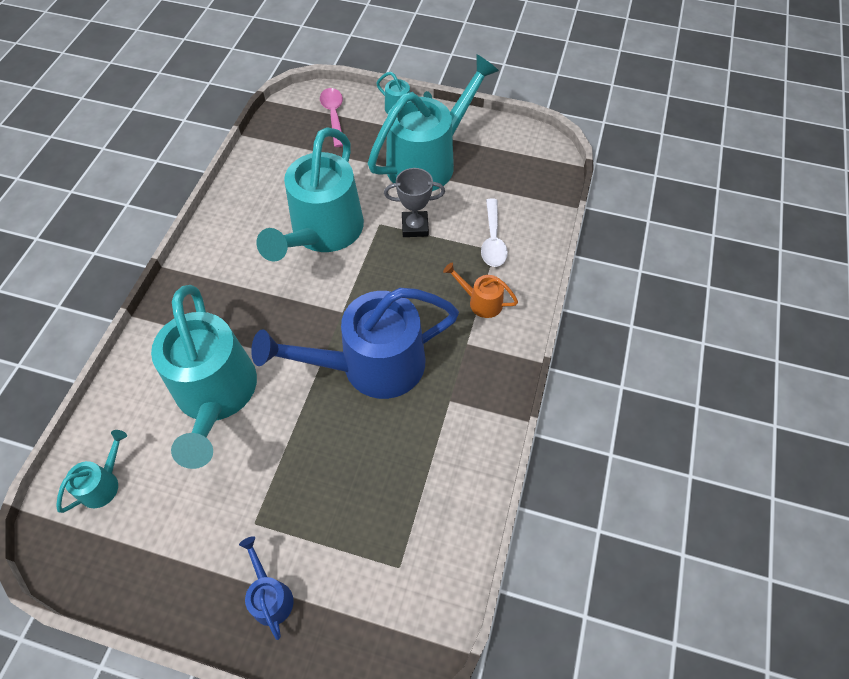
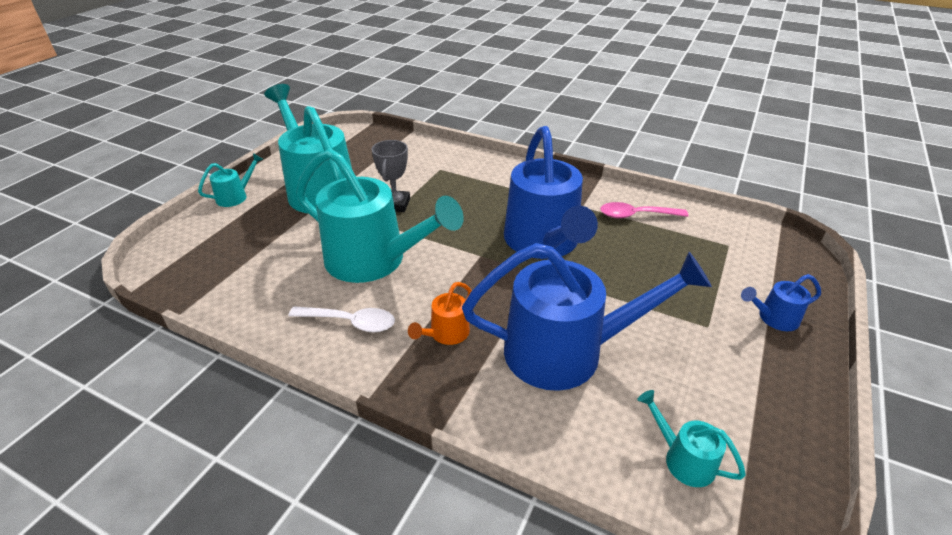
camera: 80 degrees left, 20 degrees down
(216, 396) = (568, 351): turquoise watering can -> blue watering can
(334, 115) = (205, 241): pink spoon -> pink spoon (636, 215)
(480, 301) = (490, 181): orange watering can -> orange watering can (446, 334)
(493, 240) = (429, 168): white spoon -> white spoon (350, 322)

